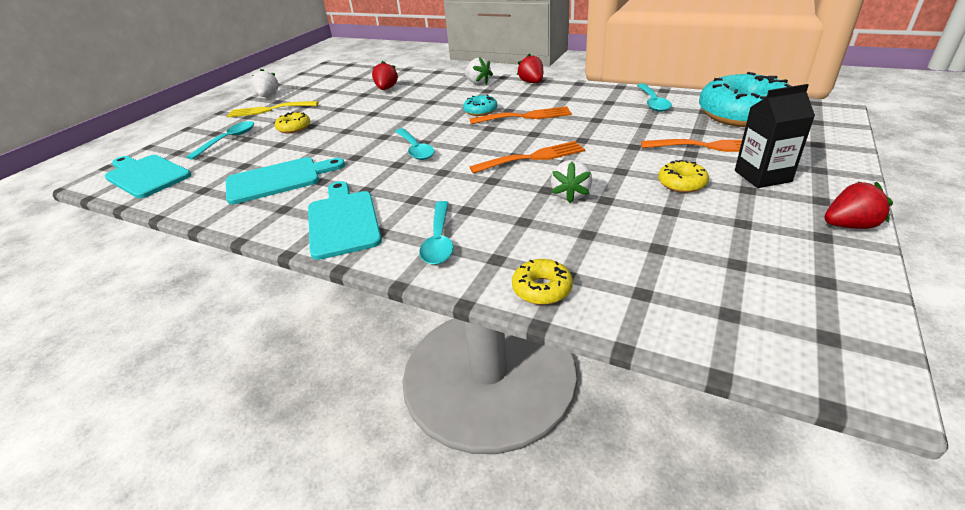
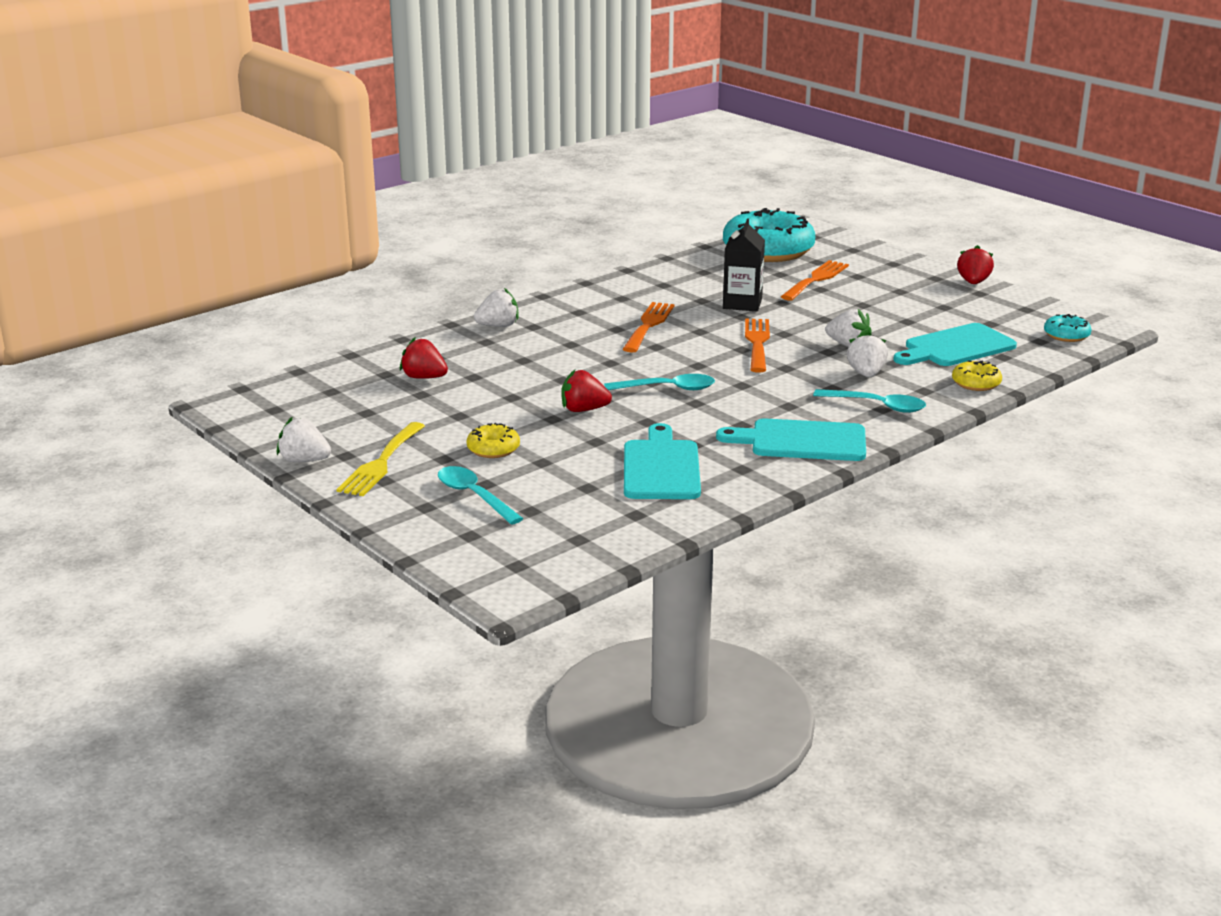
camera: 70 degrees left, 10 degrees down
(146, 175) = (535, 556): turquoise cutting board -> turquoise cutting board (955, 347)
(480, 111) = (599, 341): turquoise donut -> turquoise donut (1066, 335)
(510, 218) = (866, 374): none -> white strawberry
(532, 82) = (545, 301): red strawberry -> red strawberry (583, 410)
(653, 102) = (692, 270): turquoise spoon -> none
(681, 183) = (869, 306): yellow donut -> none
(762, 176) = (885, 281): black carton -> black carton (742, 304)

